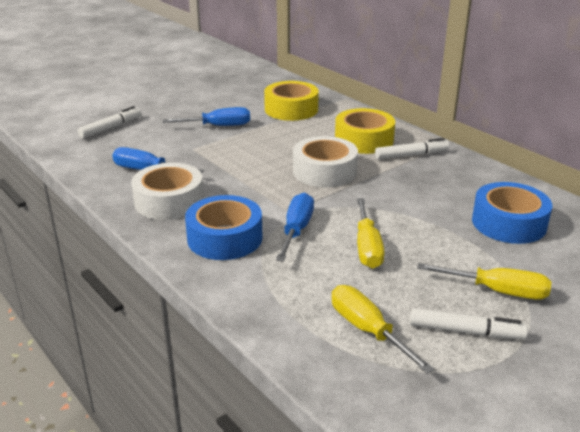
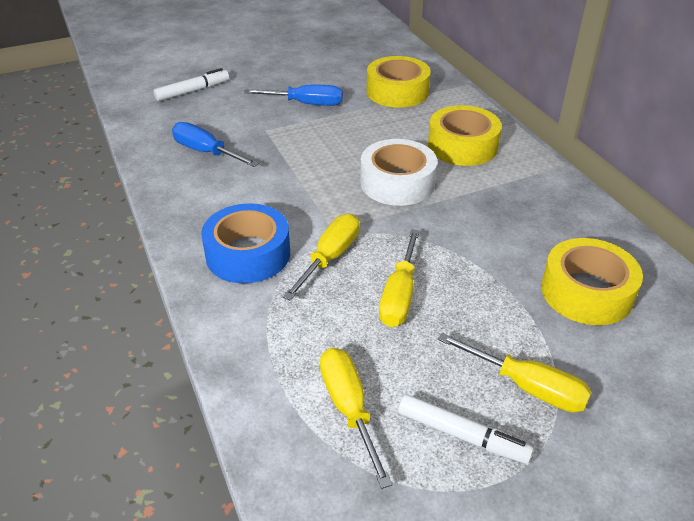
camera: 15 degrees right, 10 degrees up
(169, 201) = (211, 196): white tape -> none
(296, 230) = (329, 258): blue screwdriver -> yellow screwdriver
(411, 155) = (510, 175): white marker -> none
(509, 223) = (586, 292): blue tape -> yellow tape

